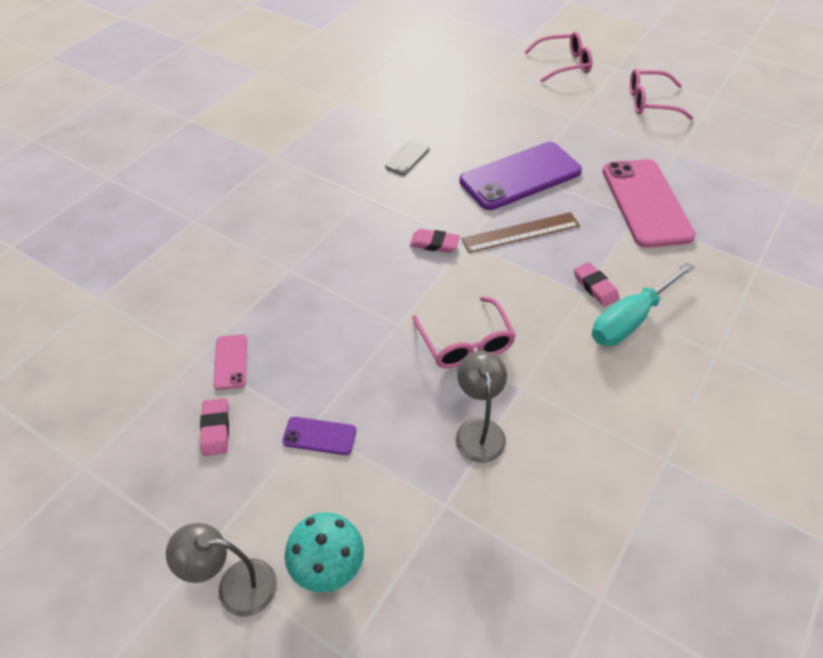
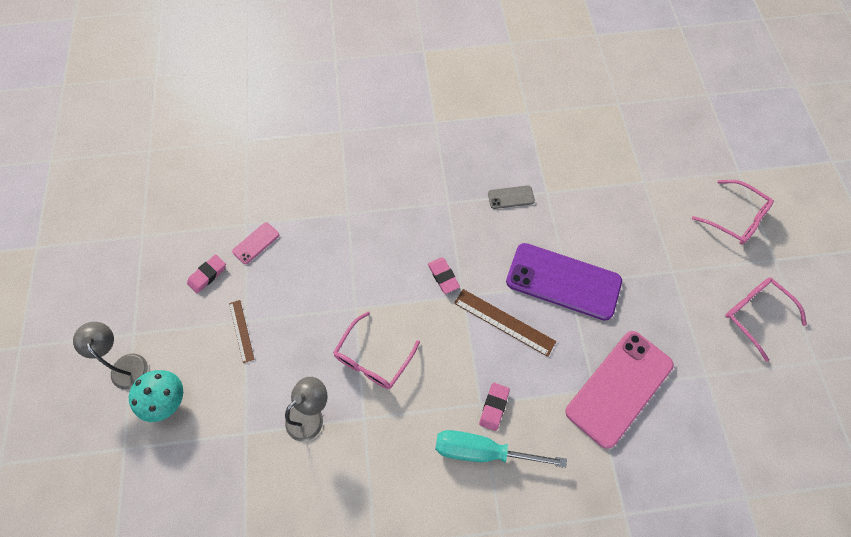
camera: 50 degrees right, 15 degrees up
(319, 436) = (241, 331): purple phone -> brown ruler

